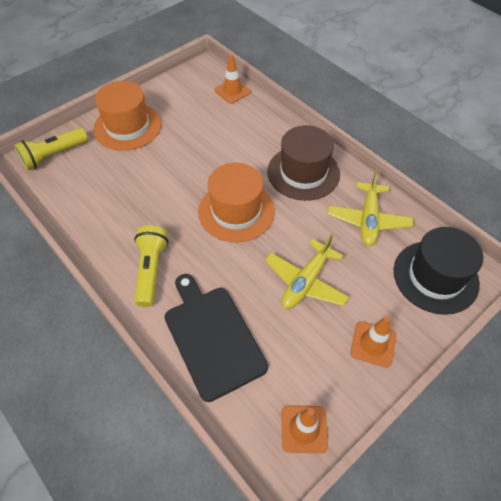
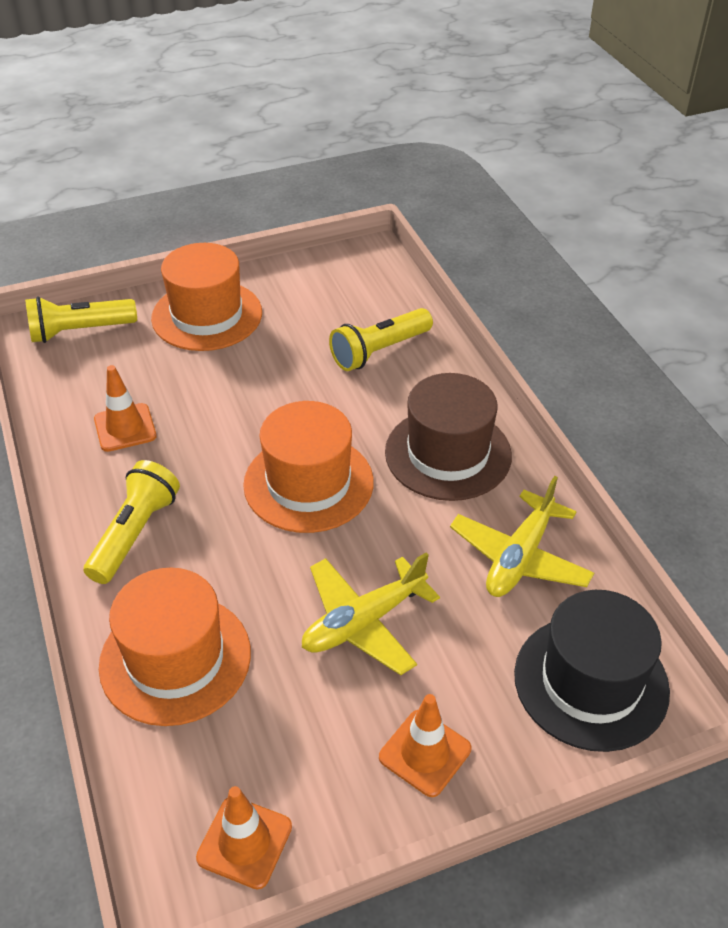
camera: 20 degrees right, 10 degrees down
(212, 337) = (175, 659): black cutting board -> orange hat
(232, 91) = (396, 300): orange traffic cone -> orange traffic cone (125, 428)
(237, 123) = (379, 351): none -> yellow flashlight

